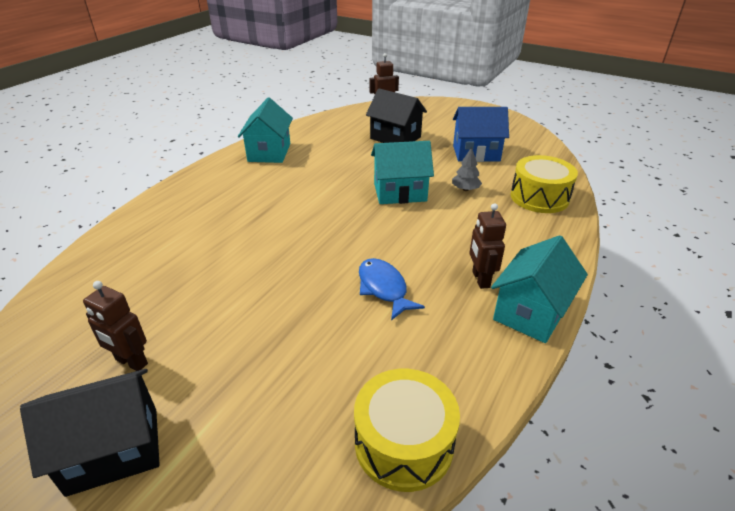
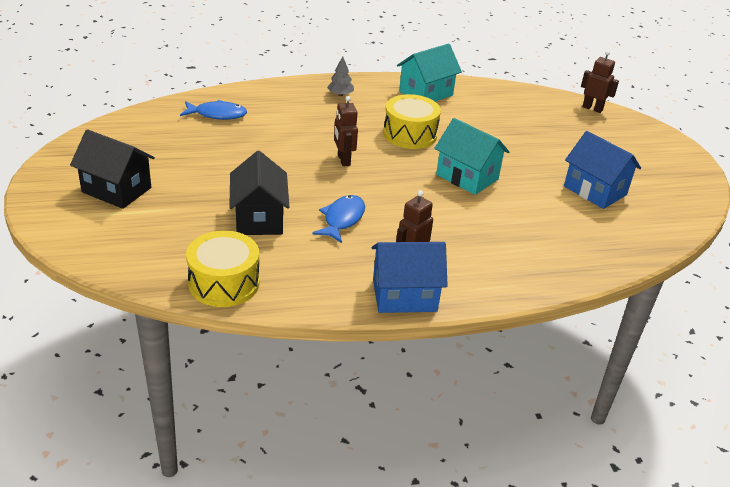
camera: 45 degrees right, 0 degrees up
(111, 277) = (217, 114): none -> blue fish
(131, 362) = (169, 161): brown robot -> brown robot (343, 160)
(395, 138) = (548, 138): black house -> black house (259, 218)
(465, 189) = (523, 207): grey tree -> grey tree (340, 94)
(531, 312) = (404, 295): turquoise house -> blue house
(539, 197) = (574, 251): yellow drum -> yellow drum (410, 134)

